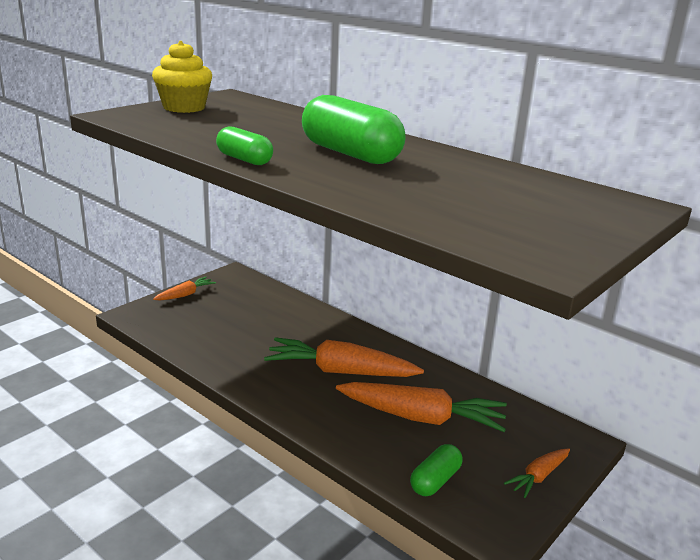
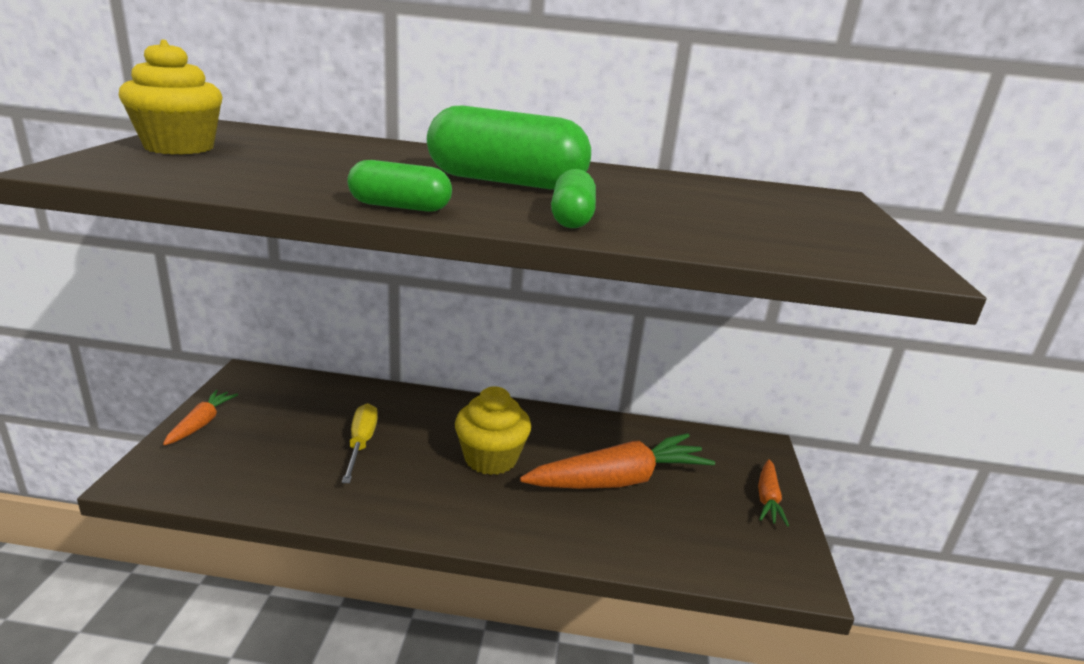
camera: 35 degrees left, 0 degrees up
(264, 335) = (361, 443): none -> yellow screwdriver
(340, 371) = (491, 458): orange carrot -> yellow cupcake
(435, 480) = (697, 545): green capsule -> green capsule (571, 218)

